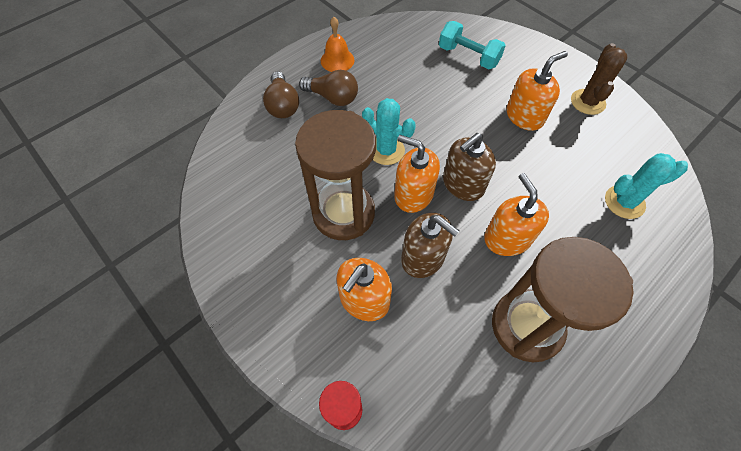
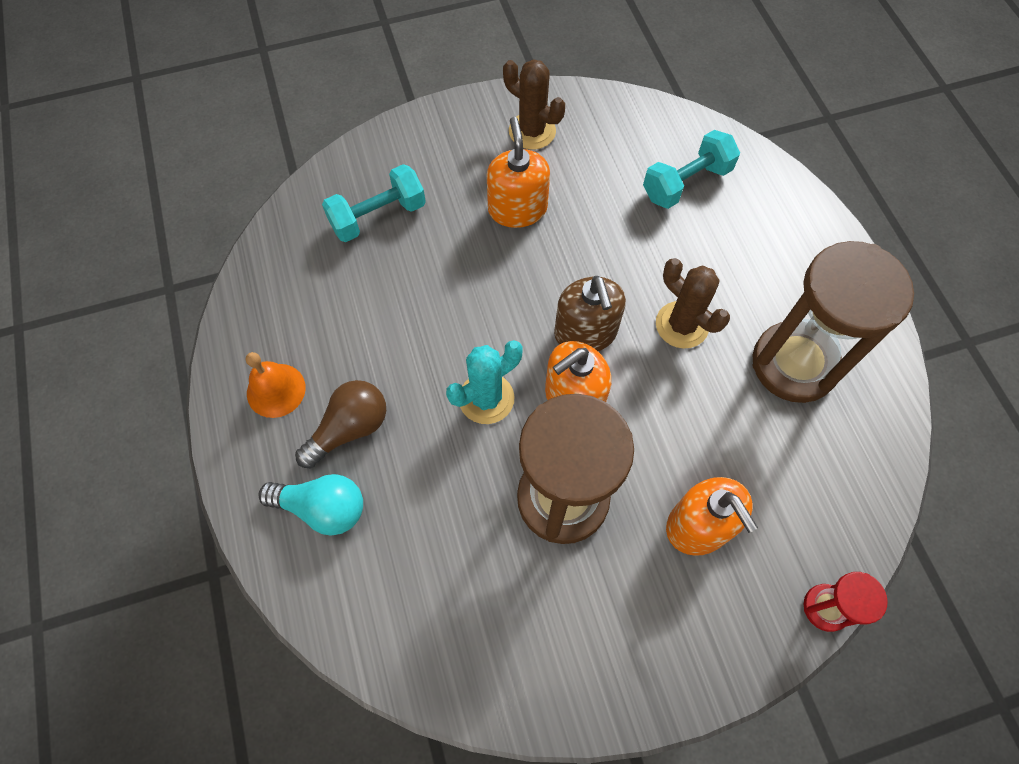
camera: 65 degrees left, 5 degrees up
(283, 105) = (322, 508): brown light bulb -> turquoise light bulb
(423, 257) = (669, 430): brown soap dispenser -> none
(507, 238) = (682, 325): orange soap dispenser -> brown cactus
(624, 202) = (686, 183): turquoise cactus -> turquoise dumbbell

